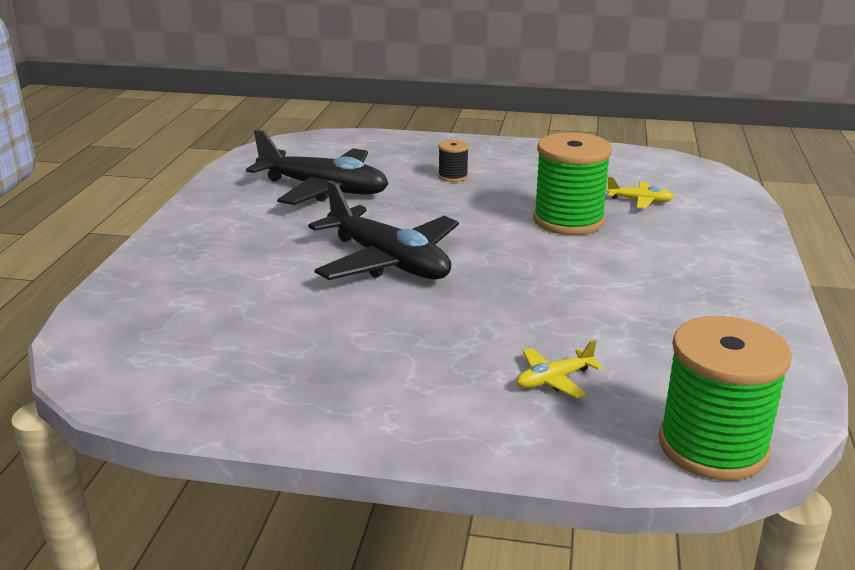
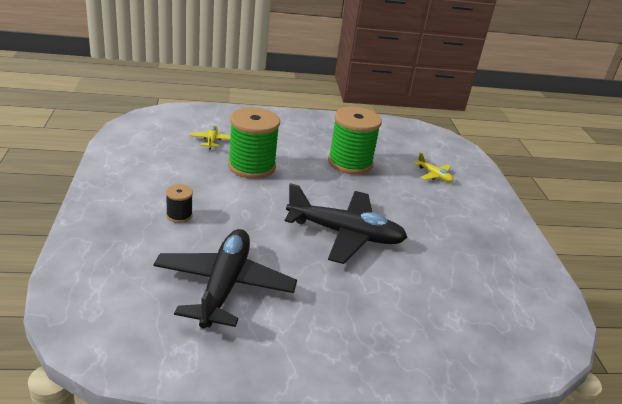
camera: 110 degrees left, 5 degrees up
(388, 261) = (345, 234): black plane -> black plane turned 75 degrees clockwise
(712, 446) = (451, 144): green spool -> green spool (350, 163)

